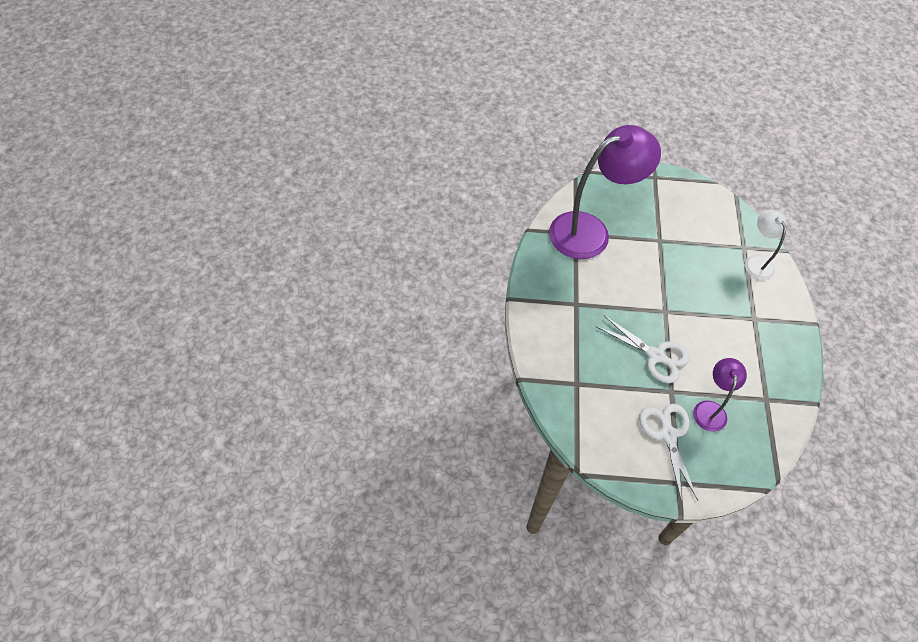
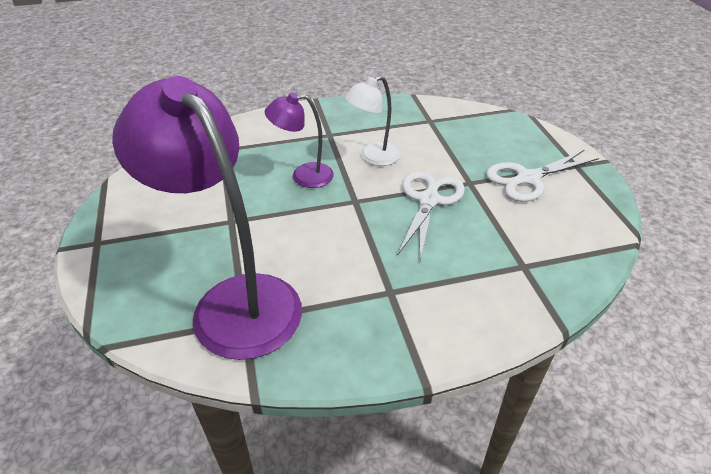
camera: 105 degrees left, 15 degrees down
(710, 409) = (470, 153): purple lamp -> purple lamp (303, 176)
(756, 262) = (243, 139): white lamp -> white lamp (372, 157)

